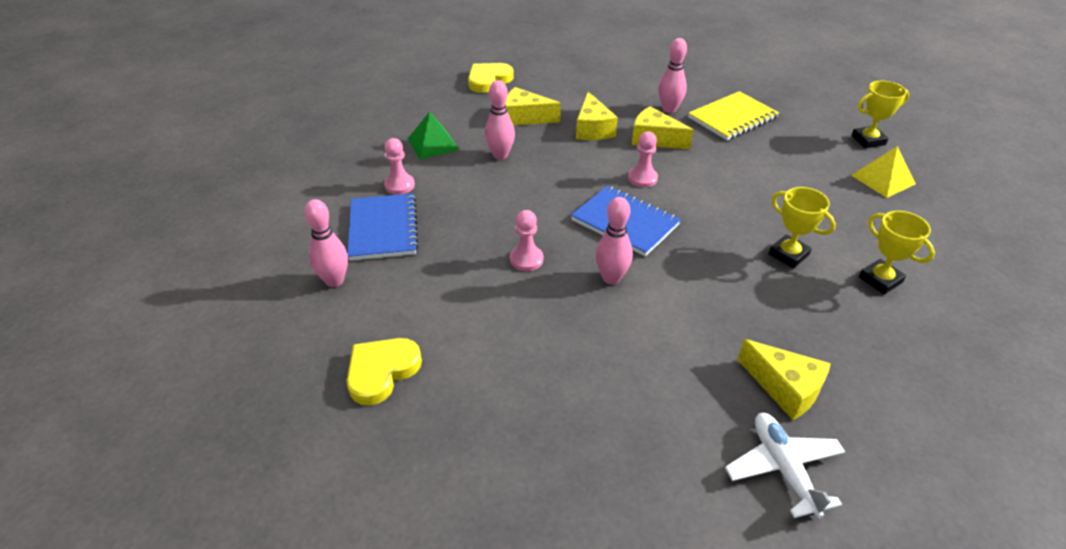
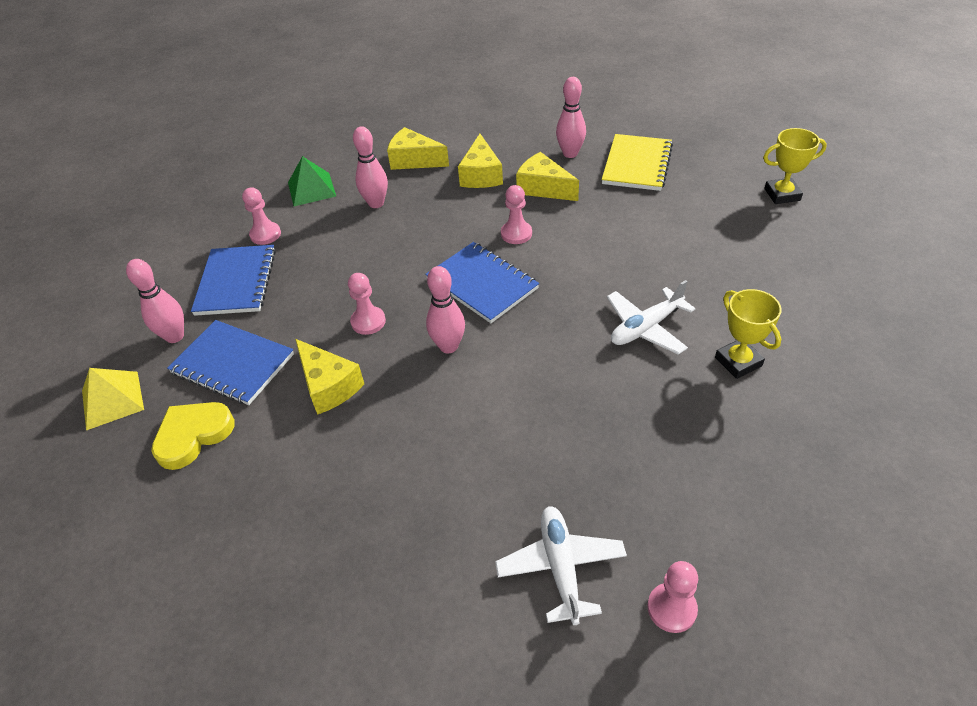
camera: 10 degrees right, 5 degrees up
(402, 303) = (233, 364): none -> blue notebook
(488, 80) = (389, 116): yellow heart -> none
(732, 118) = (637, 164): yellow notebook -> yellow notebook turned 45 degrees counterclockwise
(785, 388) = (592, 479): yellow cheese -> yellow cheese (329, 386)
(788, 254) = (646, 328): yellow trophy -> white plane
(883, 179) = (783, 242): yellow pyramid -> yellow pyramid (112, 400)
(897, 497) = (671, 608): none -> pink pawn

